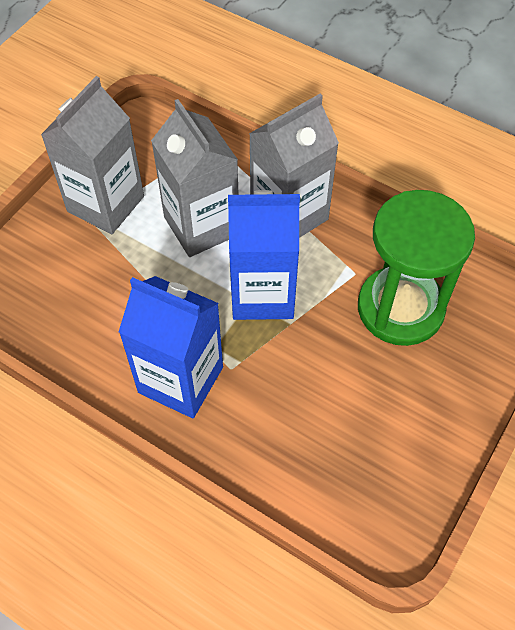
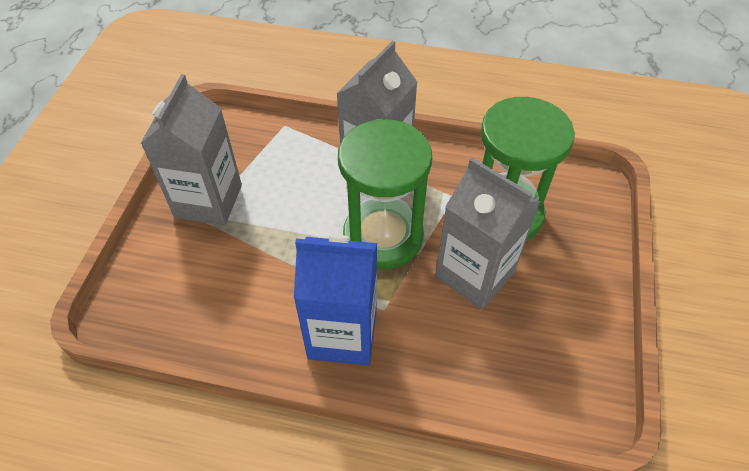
camera: 20 degrees left, 5 degrees down
(201, 226) = (304, 195): grey carton -> grey carton (475, 274)
(262, 294) = (383, 236): blue carton -> green hourglass

